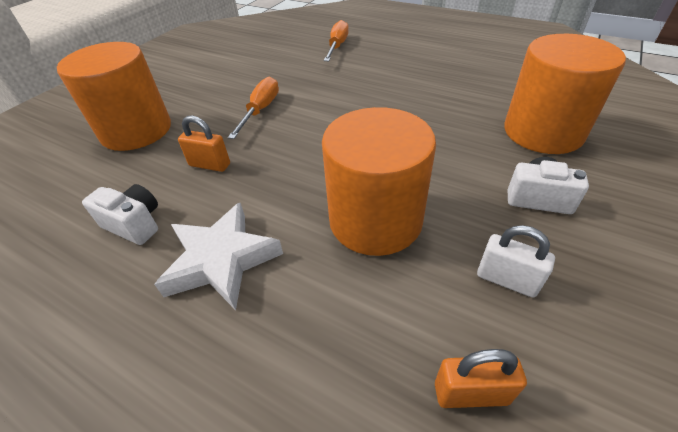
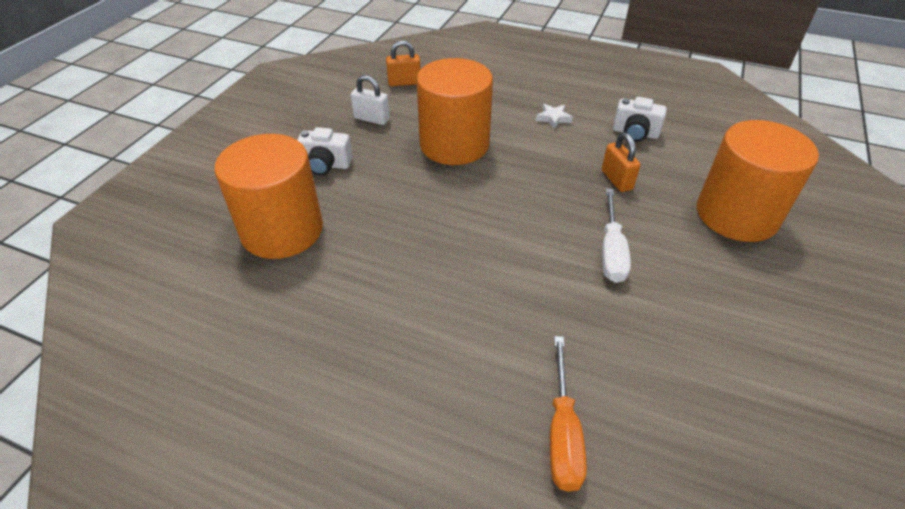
camera: 170 degrees right, 0 degrees up
(210, 165) = (616, 180): orange padlock -> orange padlock turned 60 degrees clockwise
(221, 260) = (553, 118): white star -> white star, size x0.46
(260, 110) = (611, 251): orange screwdriver -> white screwdriver

